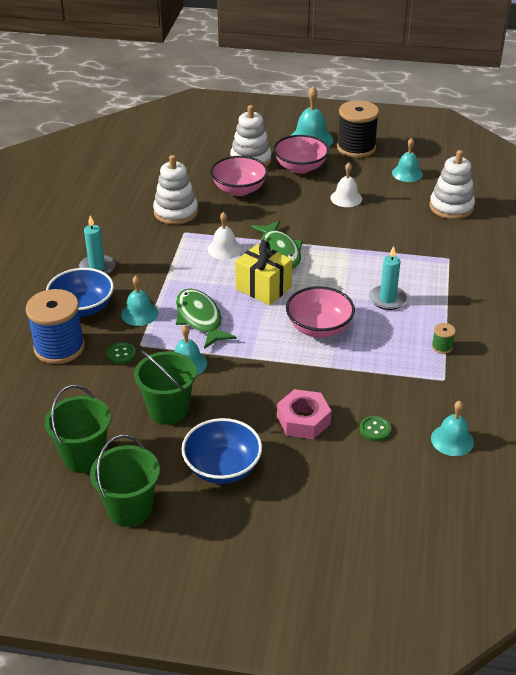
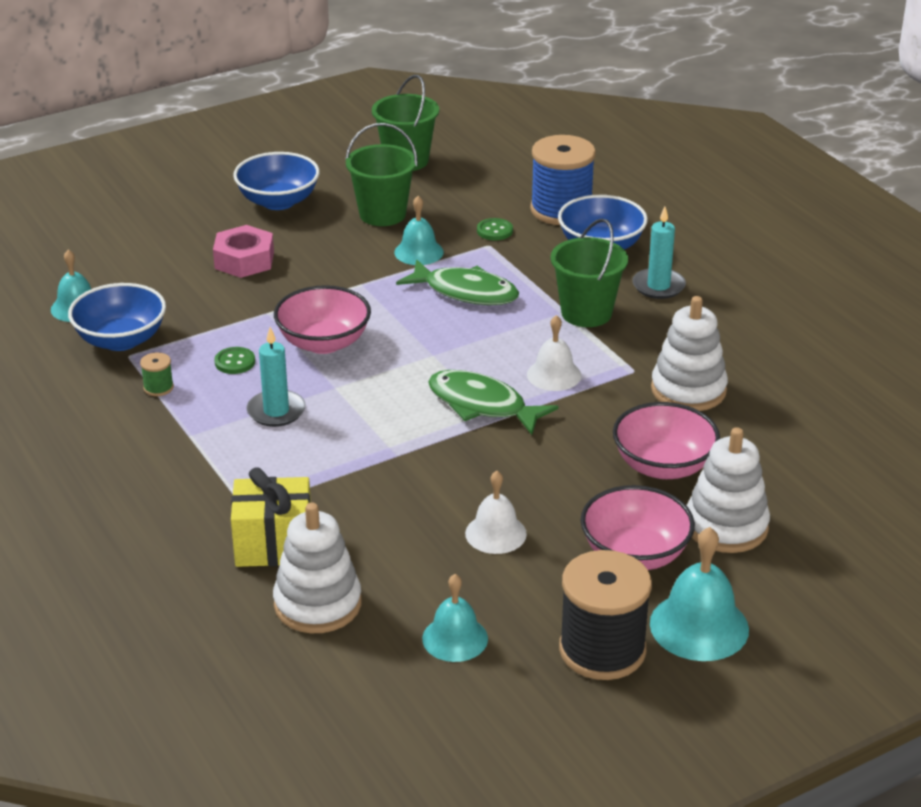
camera: 140 degrees right, 5 degrees down
(130, 509) = (321, 152): green bucket -> green bucket (586, 313)
(139, 313) = (536, 268): turquoise bell -> none
(263, 288) = (442, 353): yellow gift -> yellow gift (274, 545)
(375, 429) = (164, 283): green button -> green button (235, 362)
(440, 394) = (121, 340): none -> blue bowl

